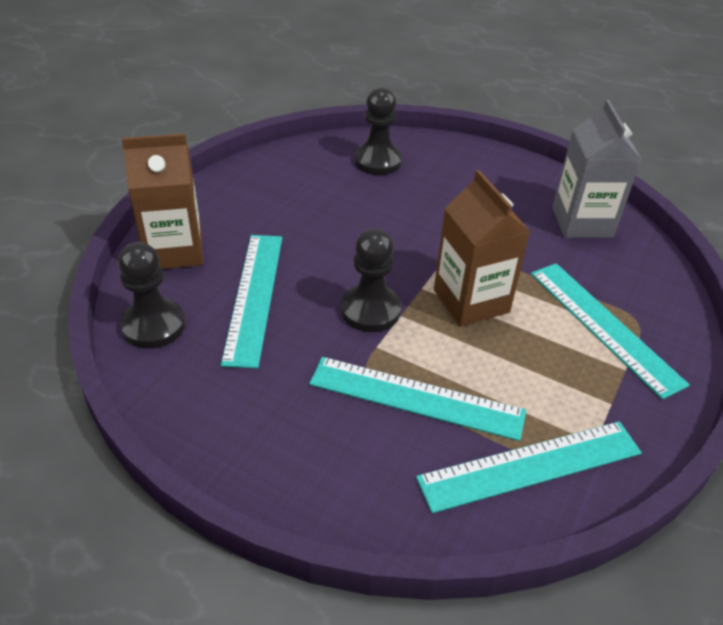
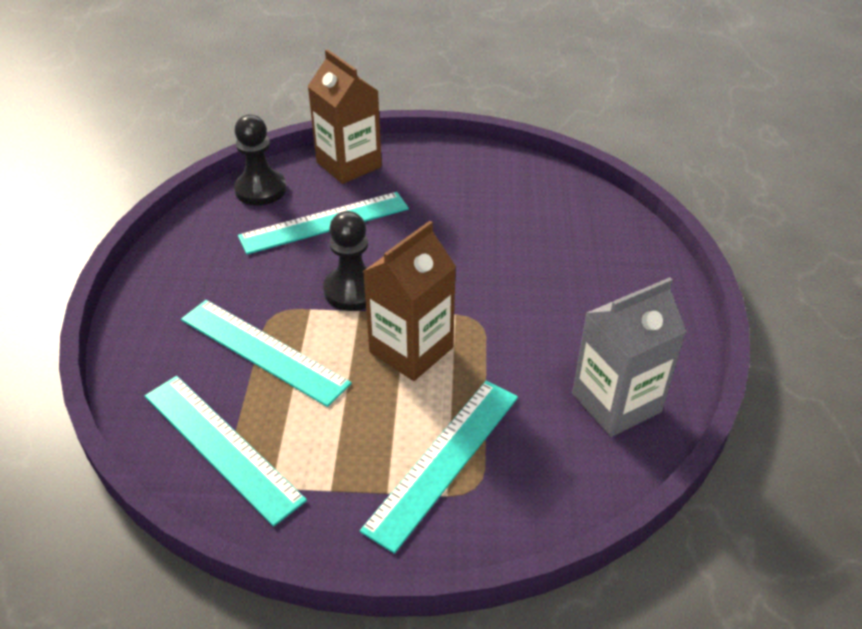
camera: 65 degrees right, 0 degrees up
(377, 161) = (577, 223): black pawn -> none
(416, 398) = (263, 351): turquoise ruler -> turquoise ruler turned 45 degrees counterclockwise

